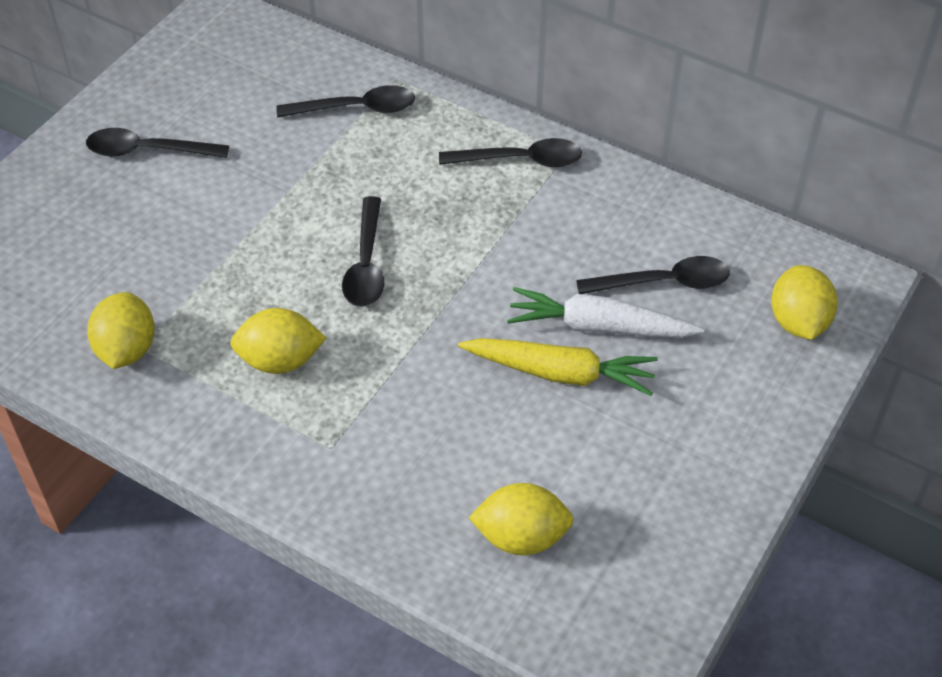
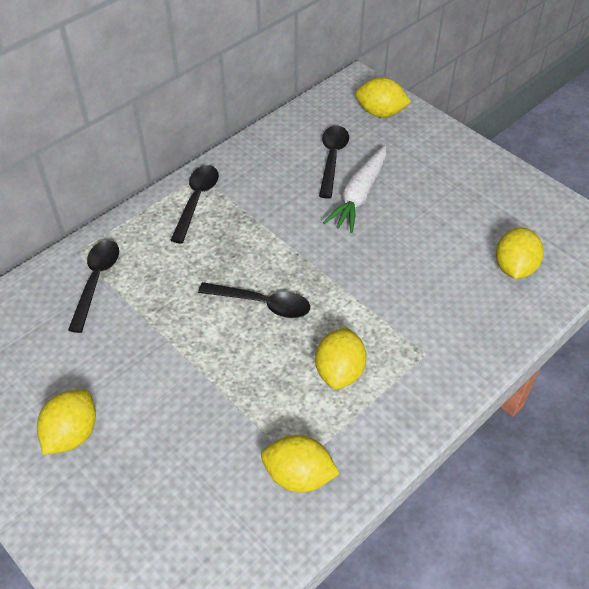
camera: 75 degrees left, 0 degrees up
(147, 151) = (72, 434): black spoon -> yellow lemon
(560, 373) = (391, 222): yellow carrot -> none

